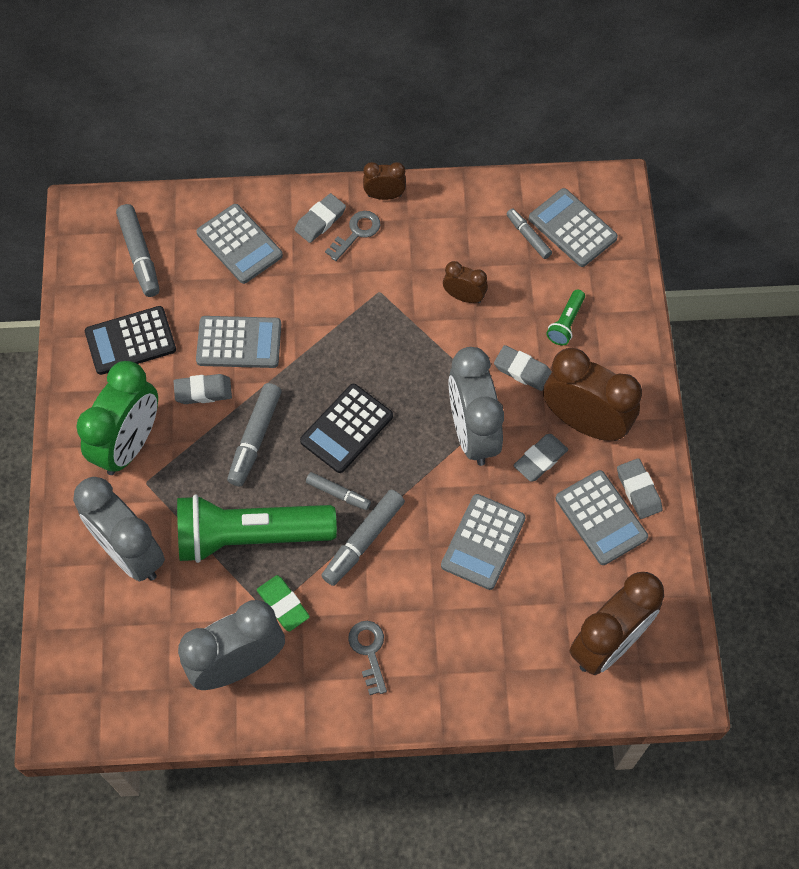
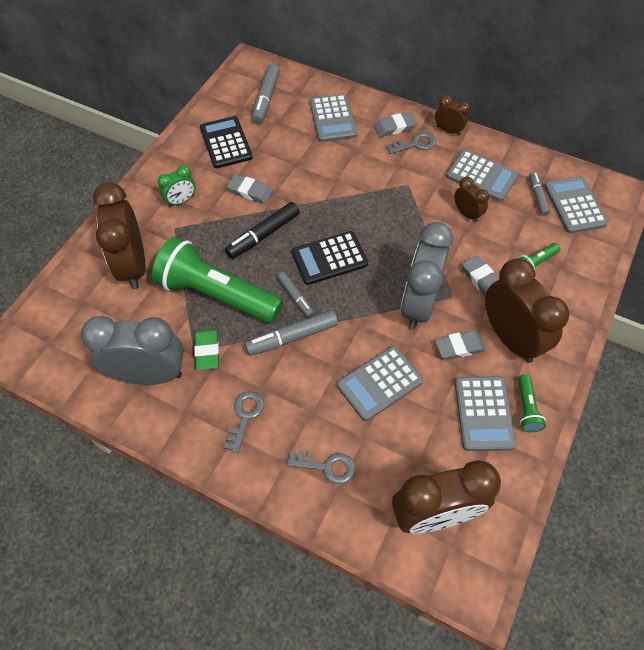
camera: 30 degrees right, 5 degrees down
(129, 444) = (181, 201): green clock -> green clock, size x0.49
(130, 341) = (226, 143): black calculator -> black calculator turned 60 degrees clockwise
(130, 553) = (133, 265): grey clock -> brown clock
(239, 343) = (293, 174): grey calculator -> grey calculator (481, 176)
(255, 438) = (263, 235): grey marker -> black marker
(481, 655) = (326, 466): none -> grey key
(638, 490) = (526, 408): grey eraser -> green flashlight

